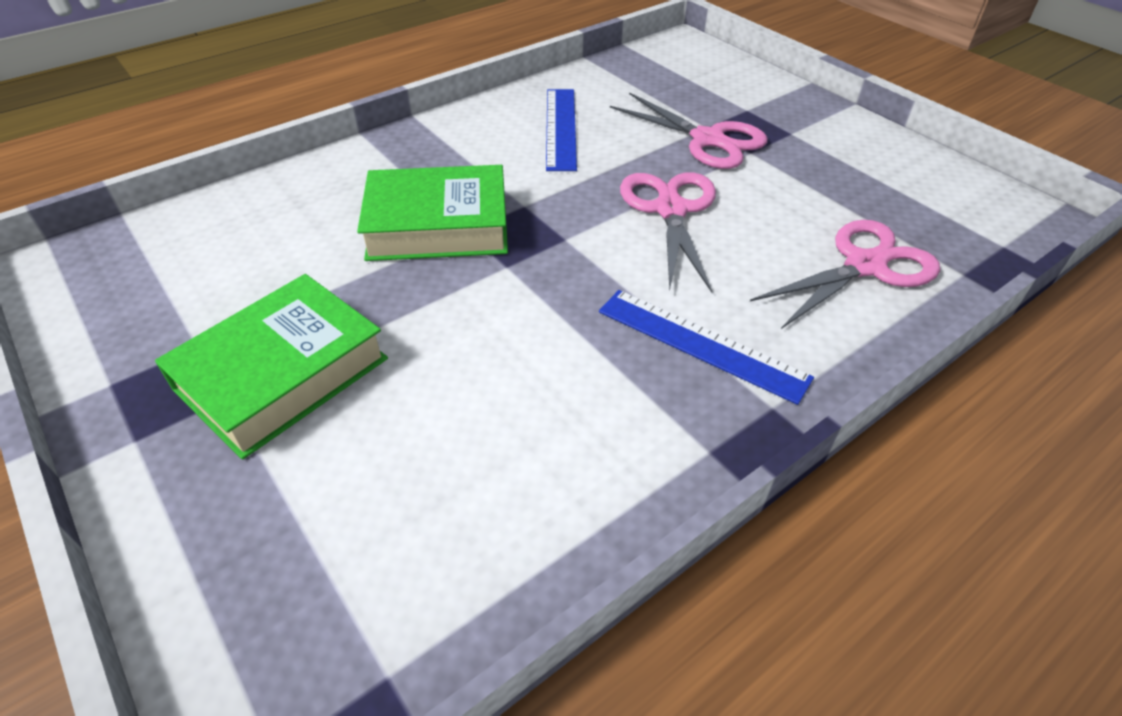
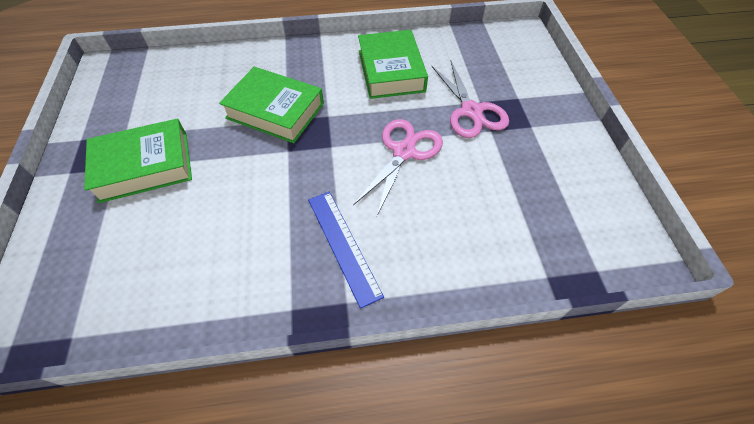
camera: 30 degrees right, 10 degrees up
(560, 128) = (391, 71): blue ruler -> green book
(864, 266) = (486, 241): pink scissors -> none

